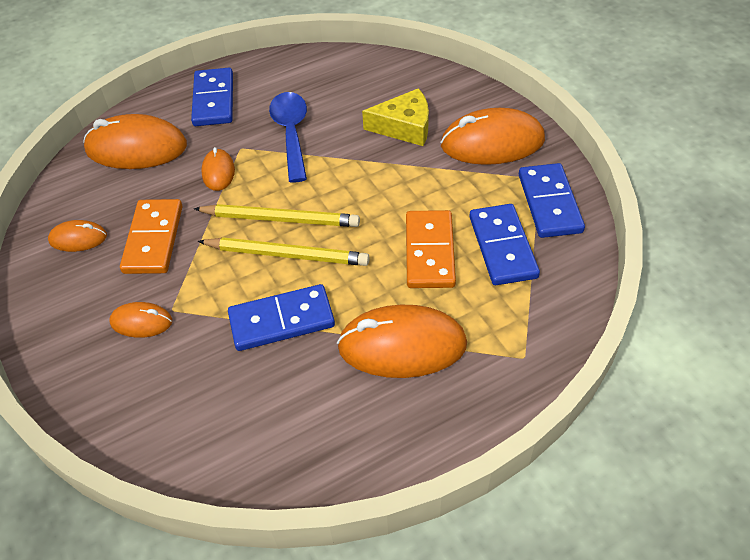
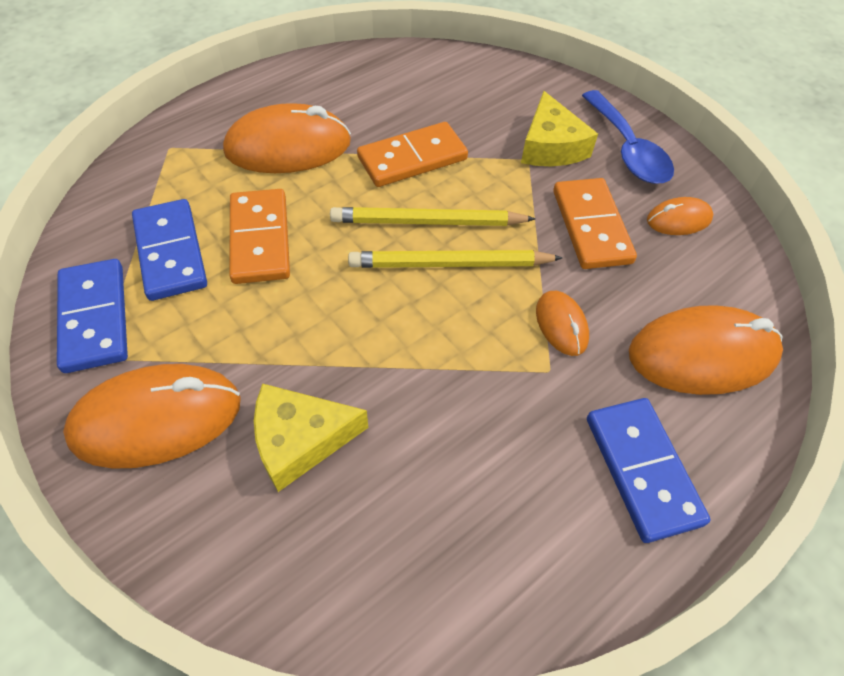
camera: 165 degrees right, 5 degrees up
(141, 322) = (551, 146): orange mouse -> yellow cheese
(281, 320) = (412, 158): blue domino -> orange domino
(291, 133) = (482, 407): blue spoon -> blue spoon (628, 150)

